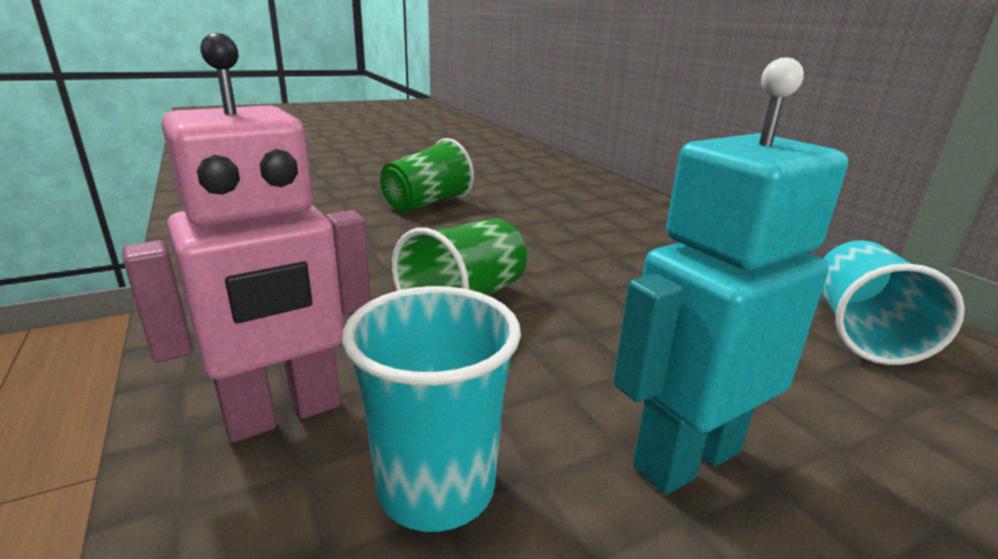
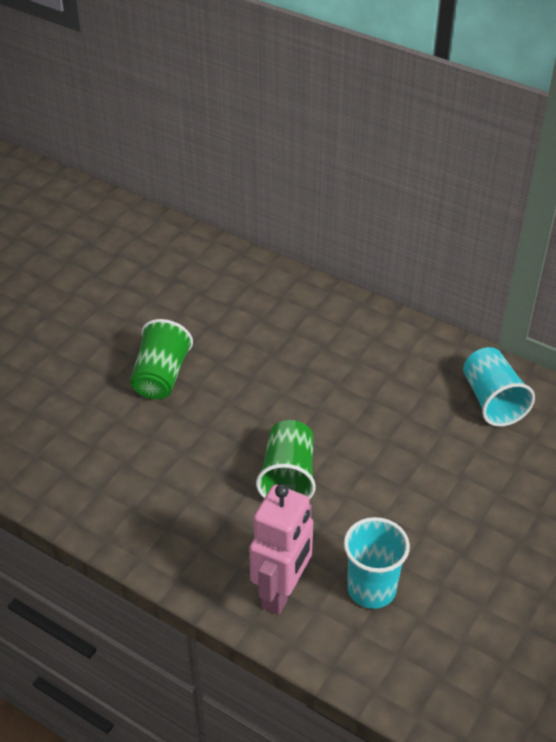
camera: 30 degrees left, 20 degrees up
(685, 458) = (448, 528): turquoise robot -> none

